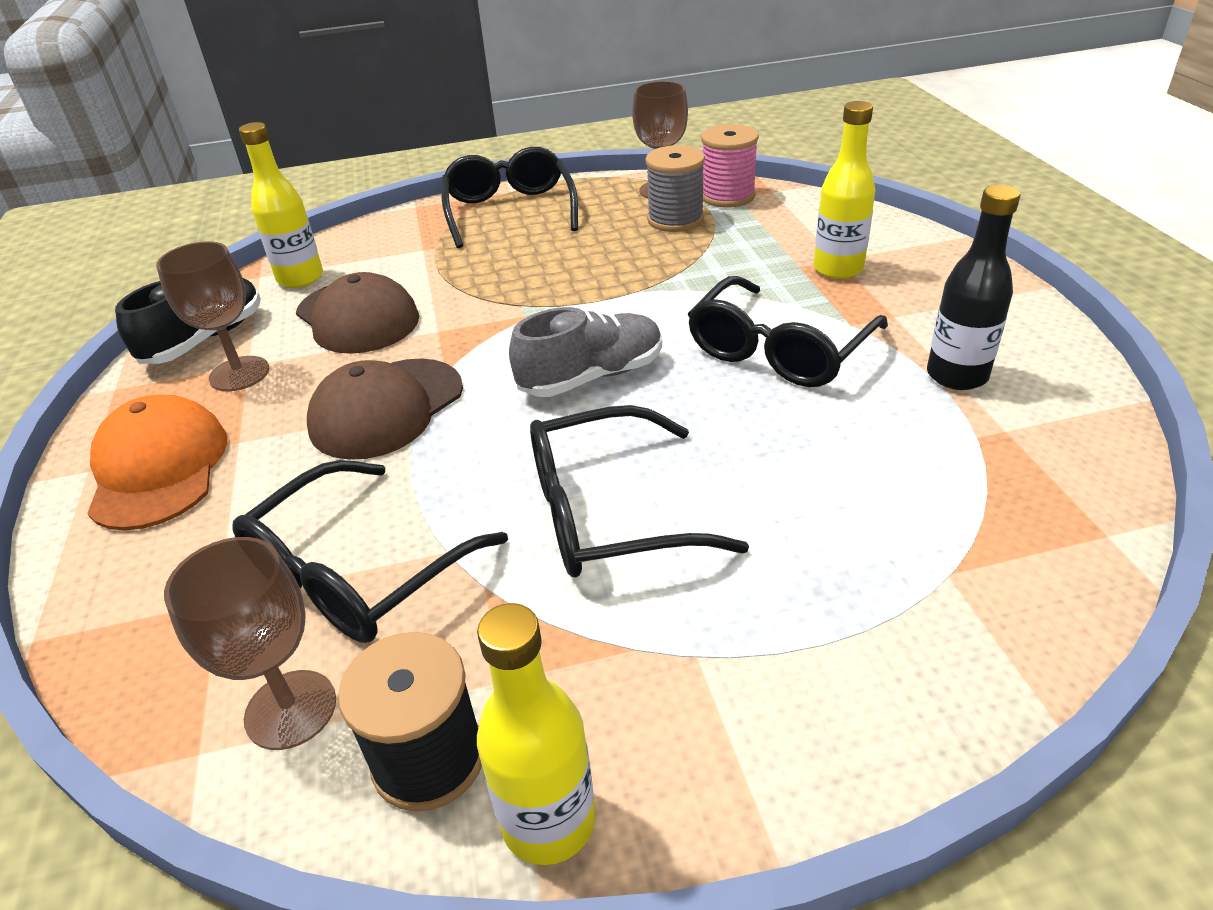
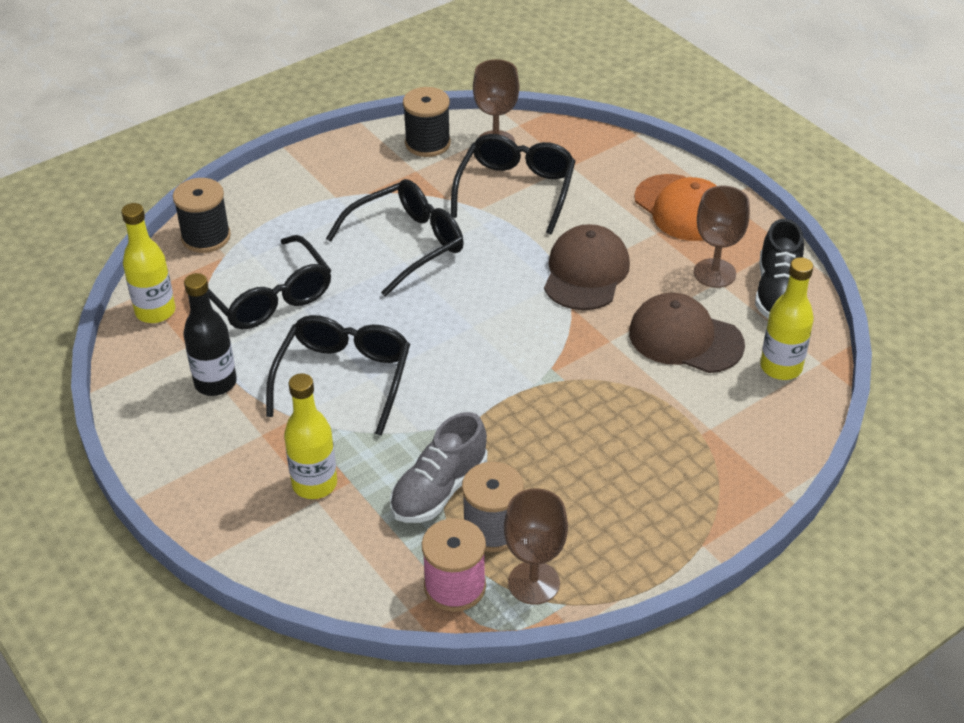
camera: 155 degrees right, 5 degrees up
(509, 211) = (675, 506): black glasses -> black glasses (268, 297)
(548, 821) = (371, 140): yellow bottle -> yellow bottle (155, 311)
(591, 377) = (467, 326): grey shoe -> grey shoe (439, 489)
(993, 627) = (206, 237): none -> black spool

